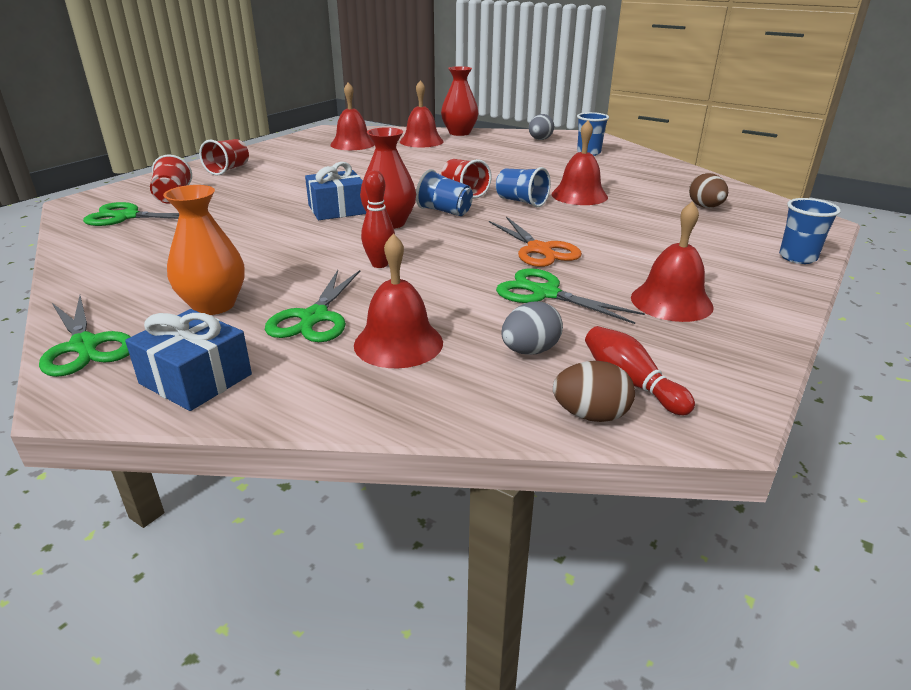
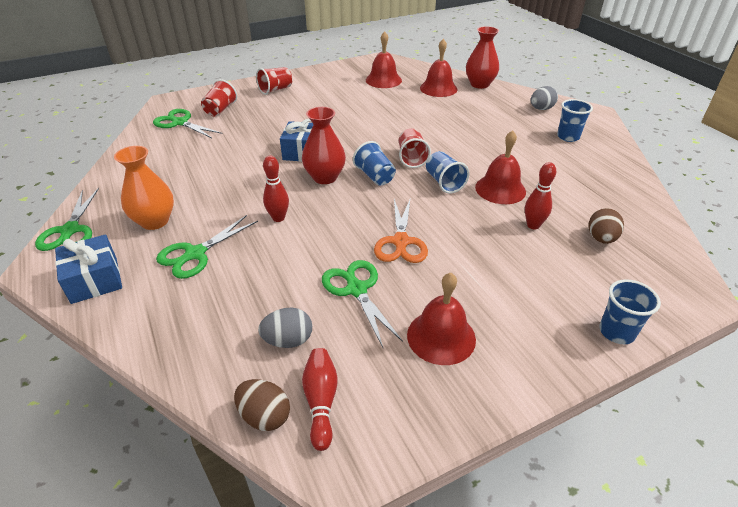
camera: 30 degrees right, 10 degrees up
(398, 343) = (219, 297): red bell -> none
(641, 211) = (533, 225): none -> red bowling pin

